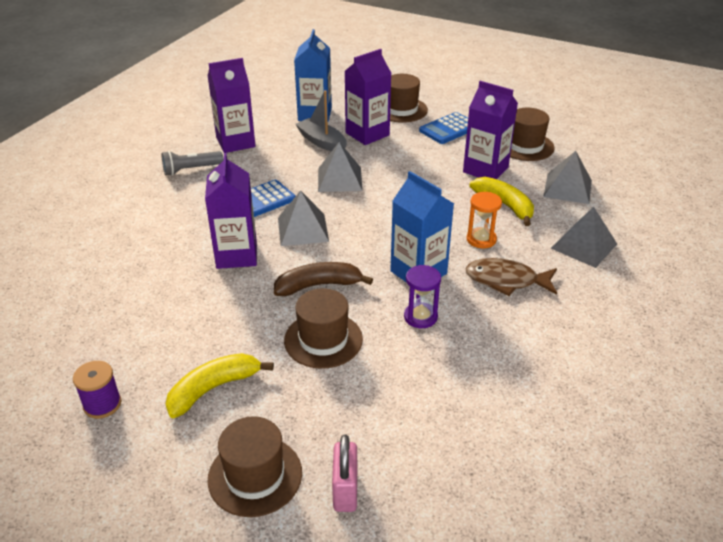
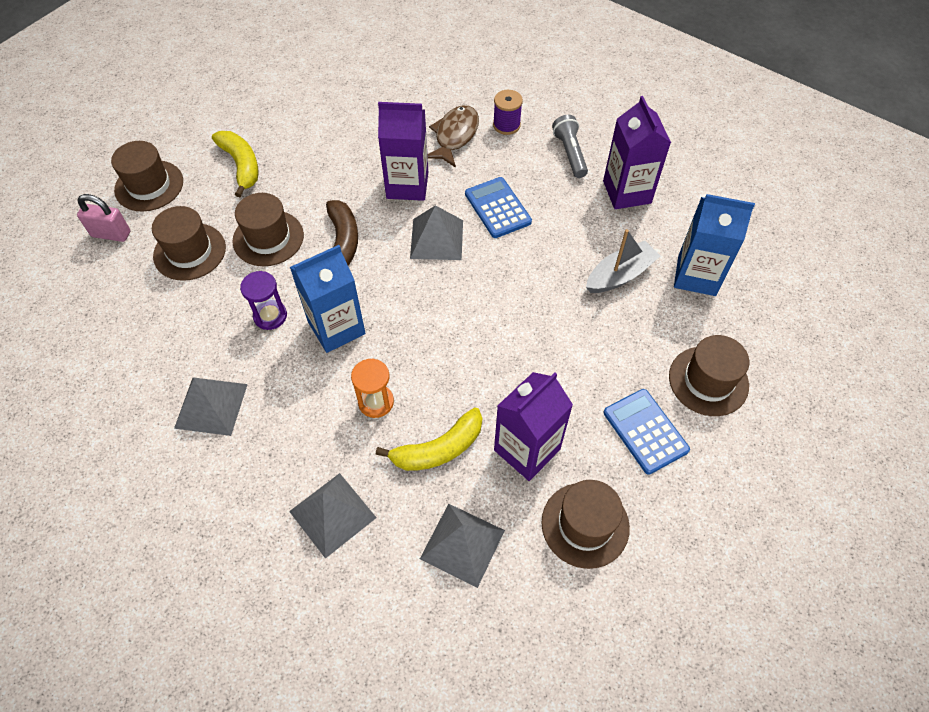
camera: 100 degrees right, 20 degrees up
(102, 404) = (252, 106): purple spool -> purple spool (506, 125)
(340, 179) = (529, 283): grey pyramid -> grey pyramid (211, 406)
(356, 401) = (189, 252): none -> brown hat
(367, 134) = (637, 327): purple carton -> none
(506, 280) = (297, 407): brown fish -> brown fish (455, 136)

